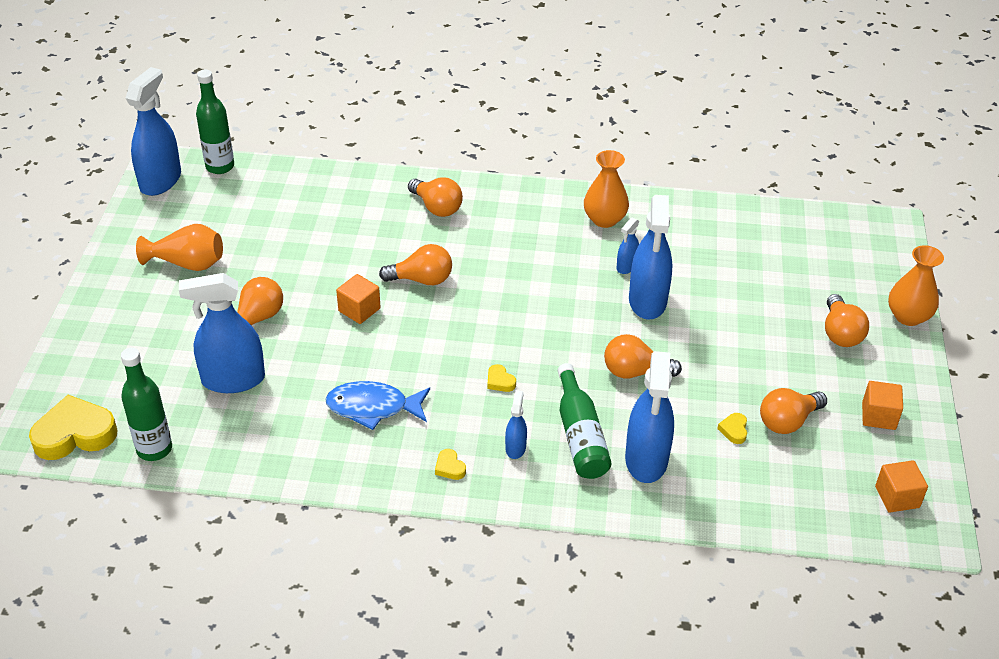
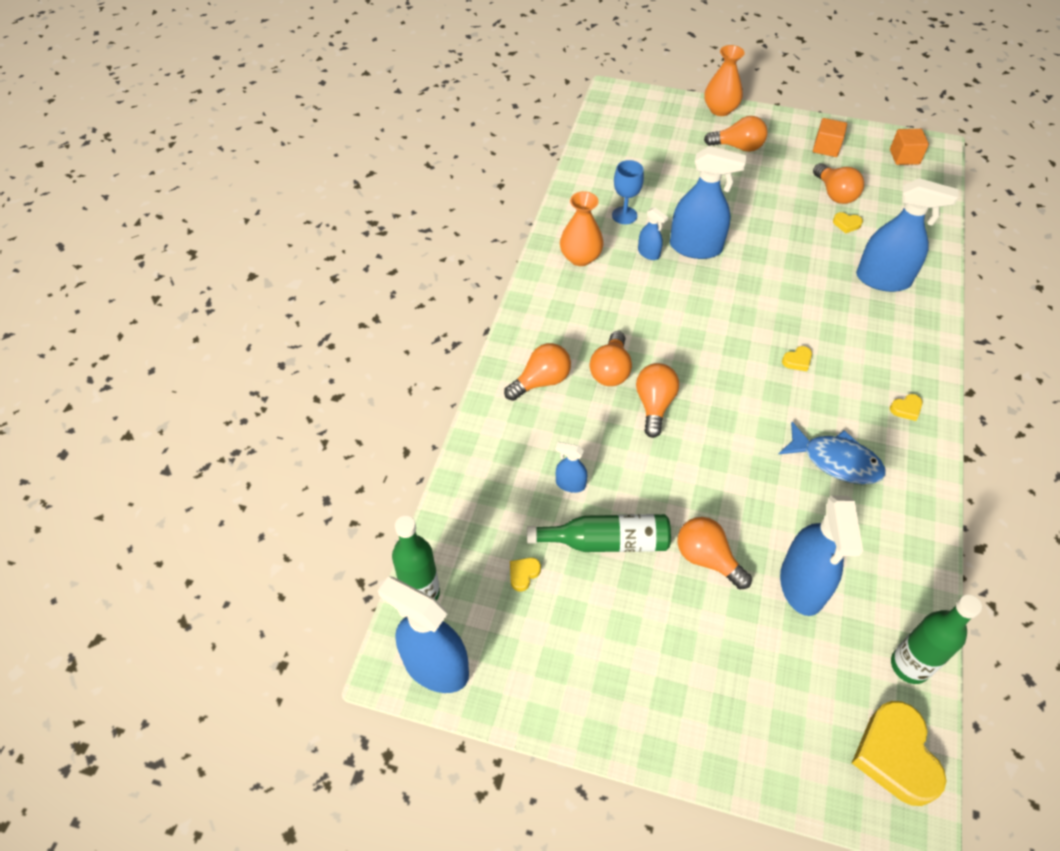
camera: 80 degrees left, 10 degrees up
(187, 263) = (606, 632): orange vase -> none
(238, 215) = (523, 574): none -> yellow heart
(359, 310) = (697, 462): orange cube -> none
(373, 407) = (836, 461): blue fish -> blue fish turned 75 degrees counterclockwise
(515, 448) = (878, 360): blue spray bottle -> blue spray bottle (570, 484)
(580, 435) = (859, 316): green bottle -> green bottle (606, 542)
(635, 372) = (783, 270): orange light bulb -> orange light bulb (610, 370)
(679, 246) = (624, 215): none -> blue goblet

